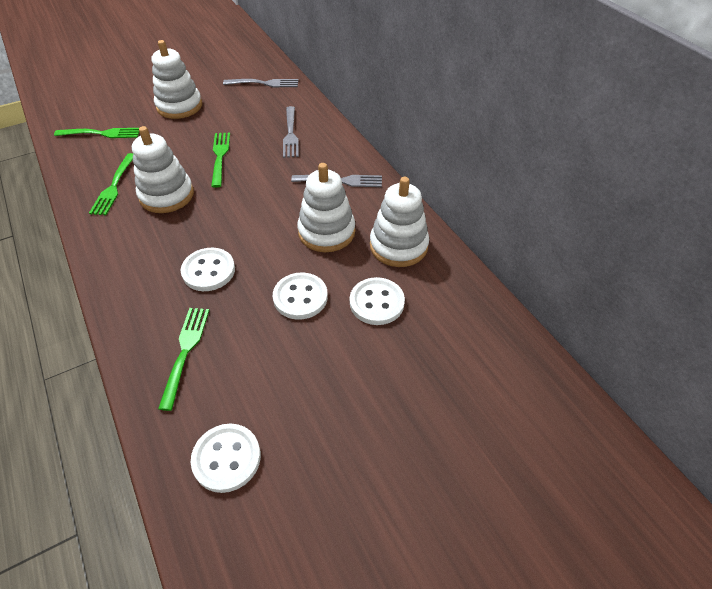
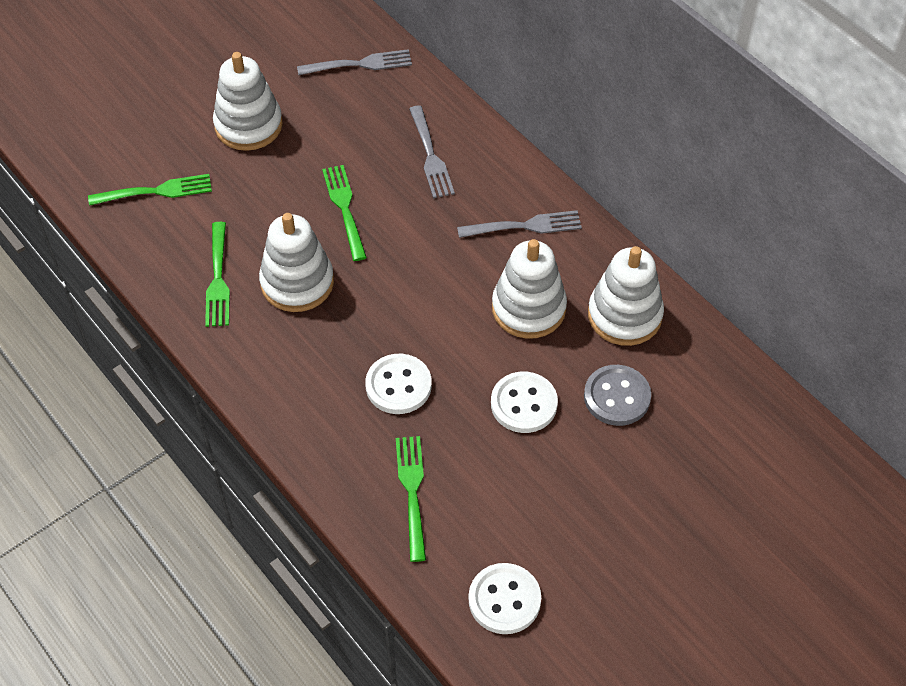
camera: 10 degrees left, 5 degrees up
(376, 302) = (617, 397): white button -> grey button

